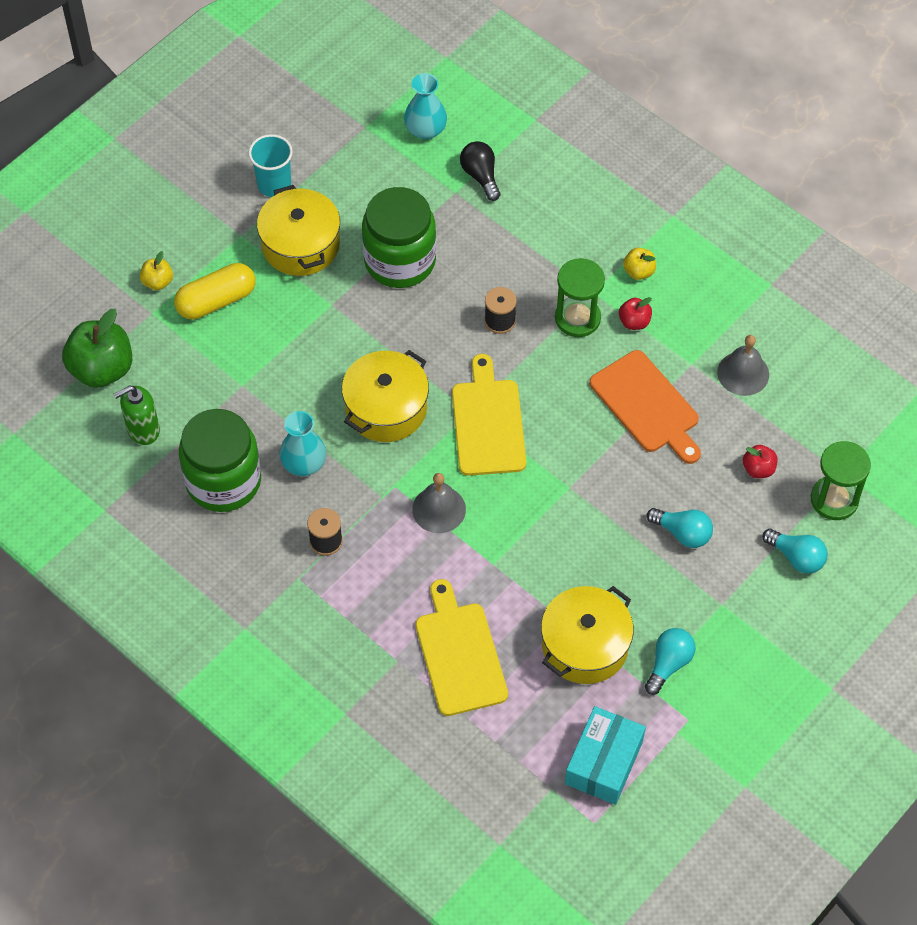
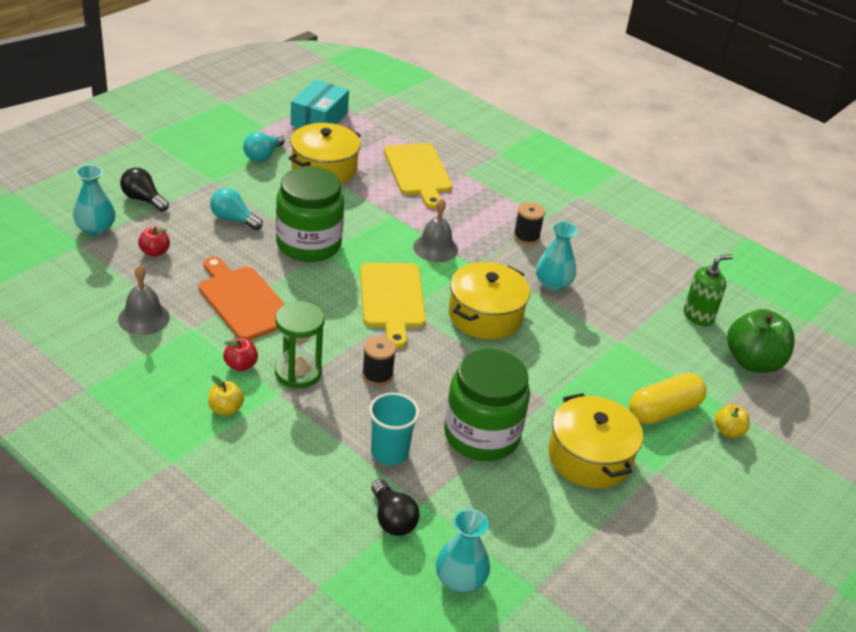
camera: 175 degrees right, 20 degrees down
(223, 481) = (618, 278): green jar -> green jar (308, 244)
(274, 185) = (632, 523): turquoise cup -> turquoise cup (389, 453)
(796, 557) = (143, 199): turquoise light bulb -> black light bulb
(834, 499) = (96, 229): green hourglass -> turquoise vase

